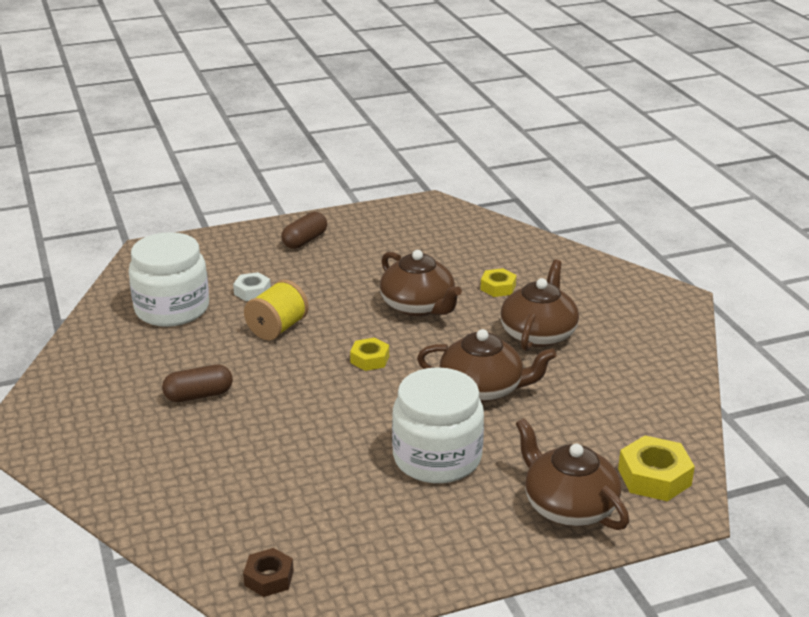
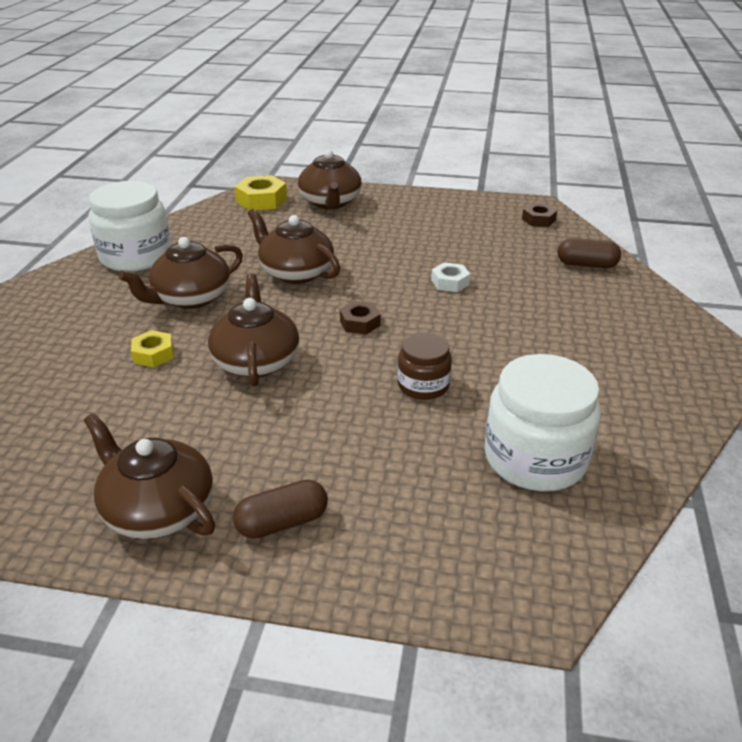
camera: 150 degrees left, 5 degrees up
(198, 395) = (541, 340): brown capsule -> brown capsule (586, 265)
(252, 291) = (419, 449): white nut -> white nut (450, 282)
(277, 328) = (423, 385): yellow spool -> brown jar
(370, 359) = (360, 323): yellow nut -> brown nut
(377, 227) = (157, 509): none -> brown teapot
(437, 458) = (381, 243): white jar -> white jar (136, 256)

